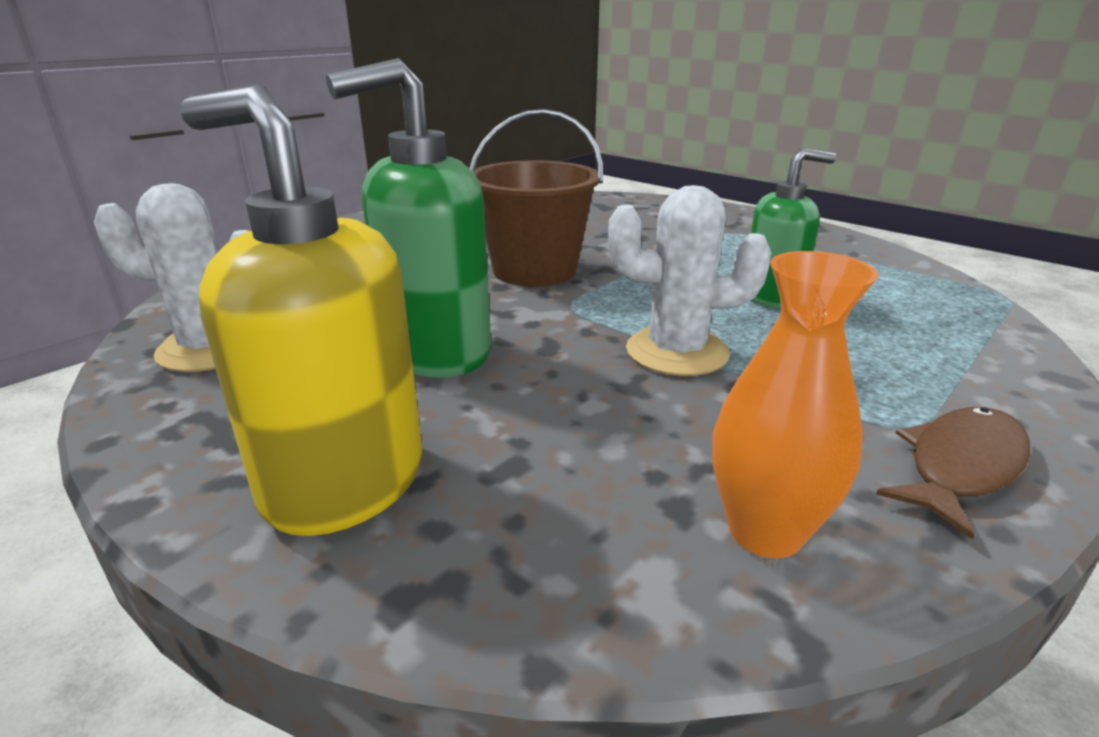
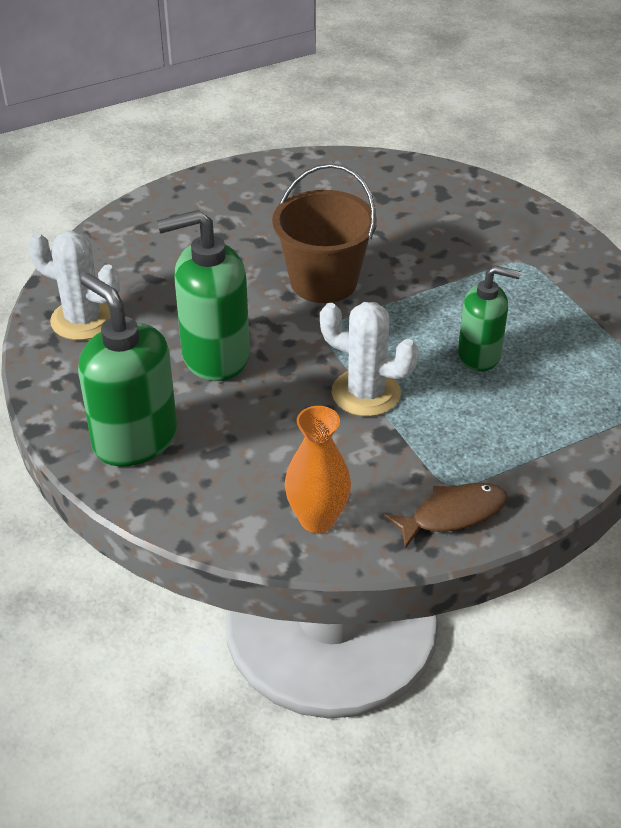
camera: 20 degrees right, 15 degrees up
(343, 482) = (134, 439): yellow soap dispenser -> green soap dispenser

